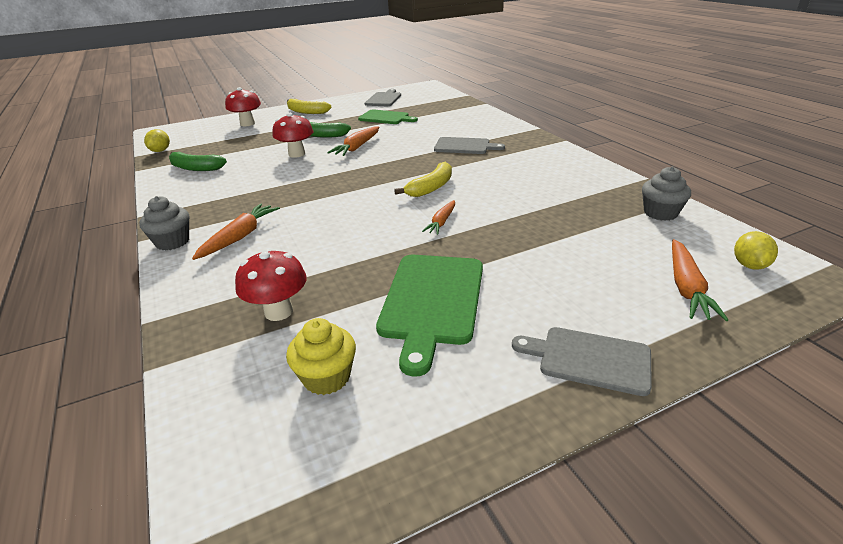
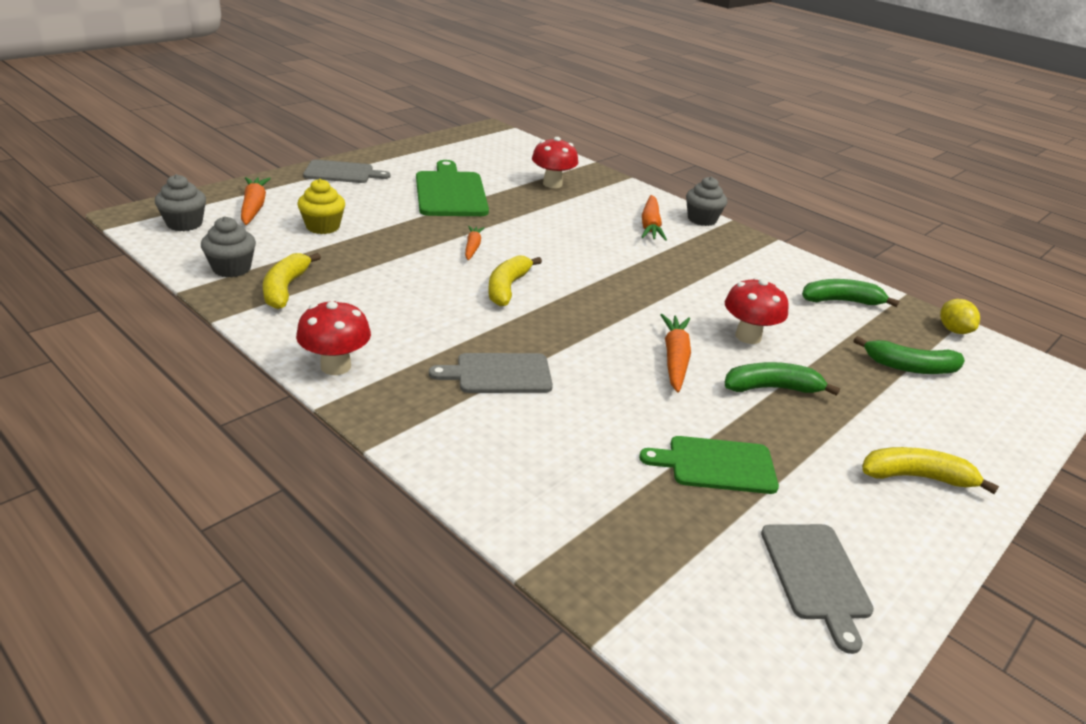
camera: 155 degrees right, 0 degrees up
(229, 138) = (910, 367): none -> green banana
(247, 124) = (958, 416): red mushroom -> red mushroom (336, 366)
(326, 377) = (493, 162): yellow cupcake -> yellow cupcake (323, 227)
(606, 195) = (285, 288): none -> yellow banana
(749, 265) = (184, 224): yellow lemon -> grey cupcake

